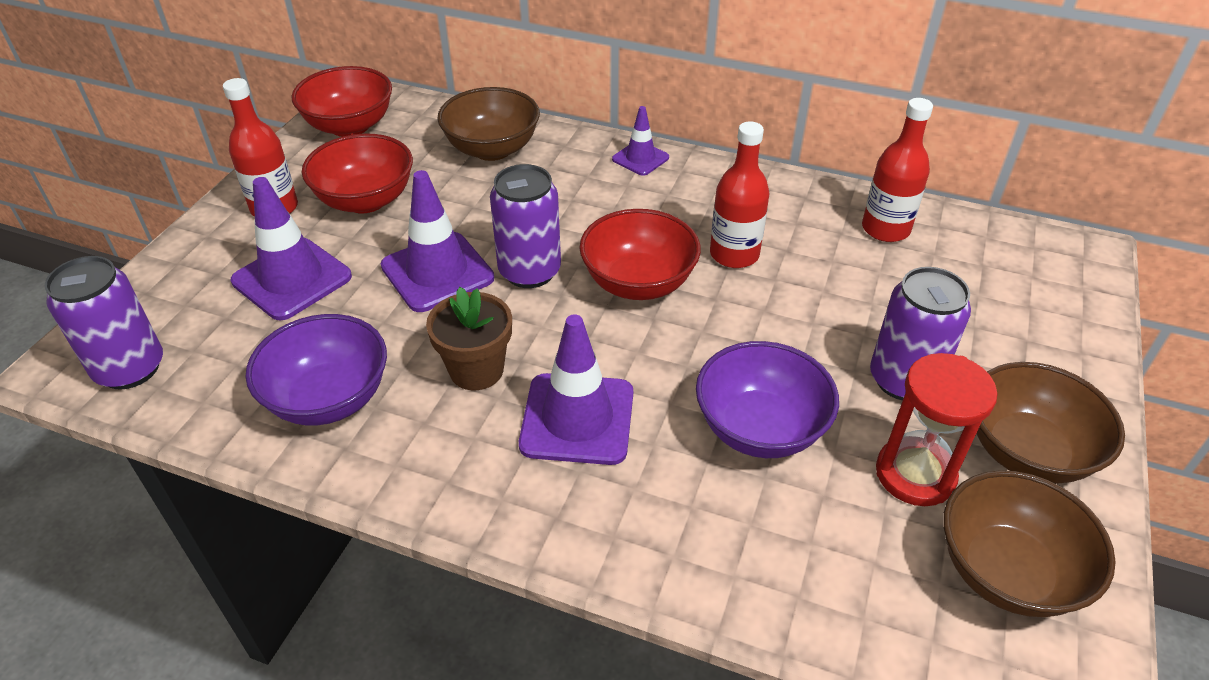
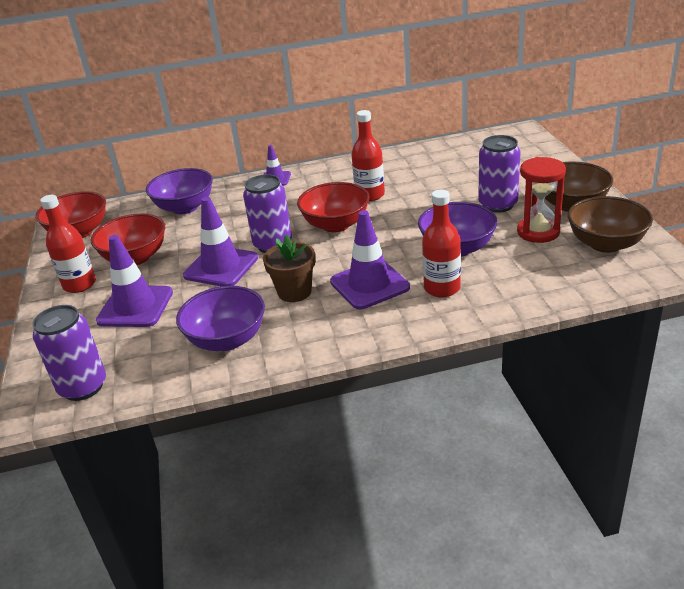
camera: 30 degrees left, 10 degrees down
(492, 149) = (185, 207): brown bowl -> purple bowl
(885, 229) = (429, 158): red bottle -> red bottle (442, 288)

